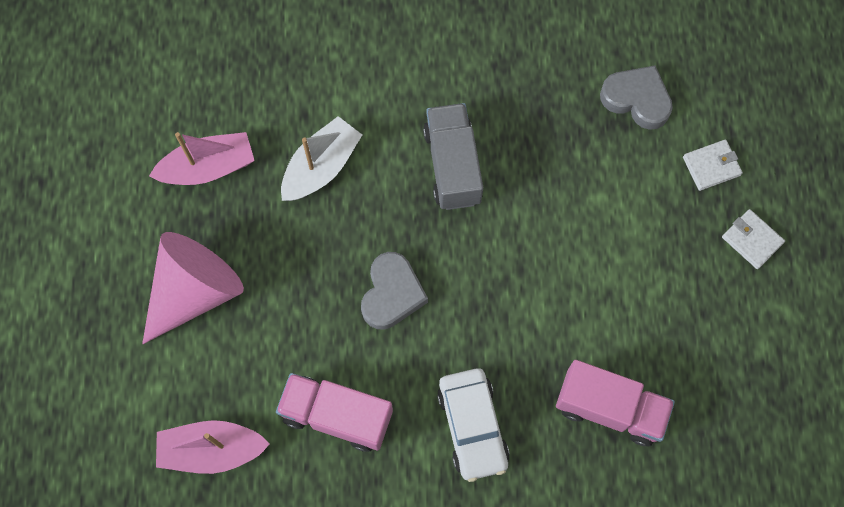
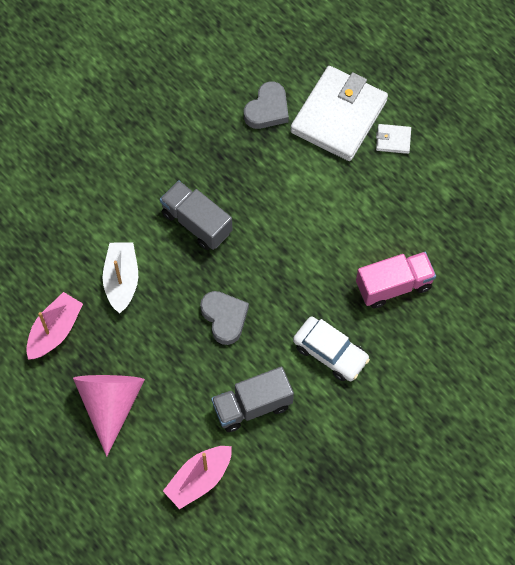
camera: 40 degrees left, 5 degrees down
(337, 415) = (252, 406): pink truck -> grey truck
(636, 99) = (267, 109): grey heart -> grey heart turned 135 degrees clockwise
(711, 166) = (339, 116): white wallet -> white wallet, size x2.46

